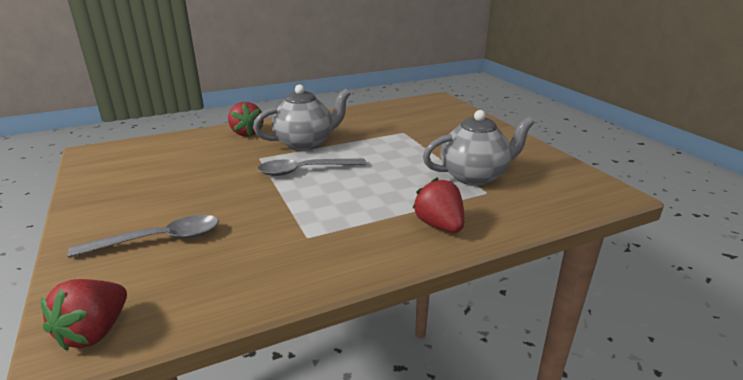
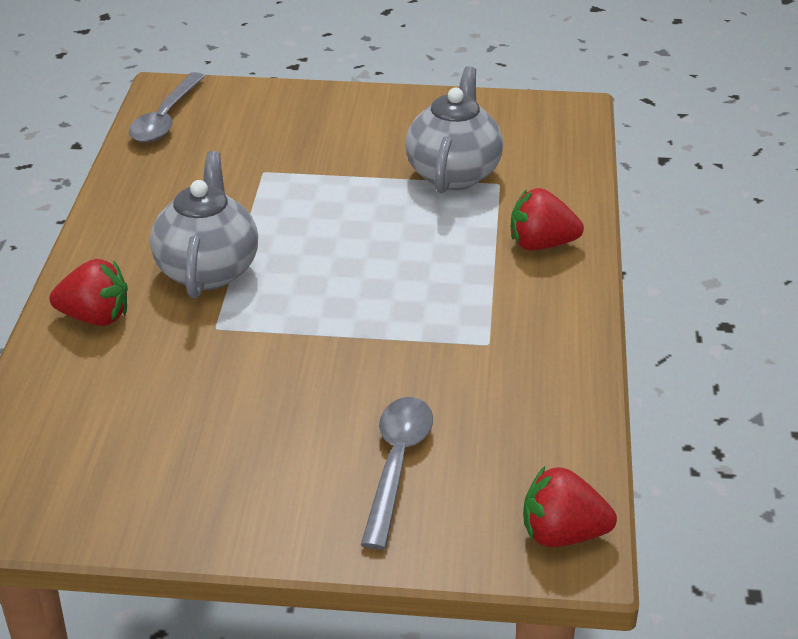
camera: 60 degrees left, 10 degrees up
(95, 332) = (562, 534): red strawberry -> red strawberry turned 135 degrees clockwise
(305, 171) = (307, 297): grey spoon -> grey spoon (166, 118)

